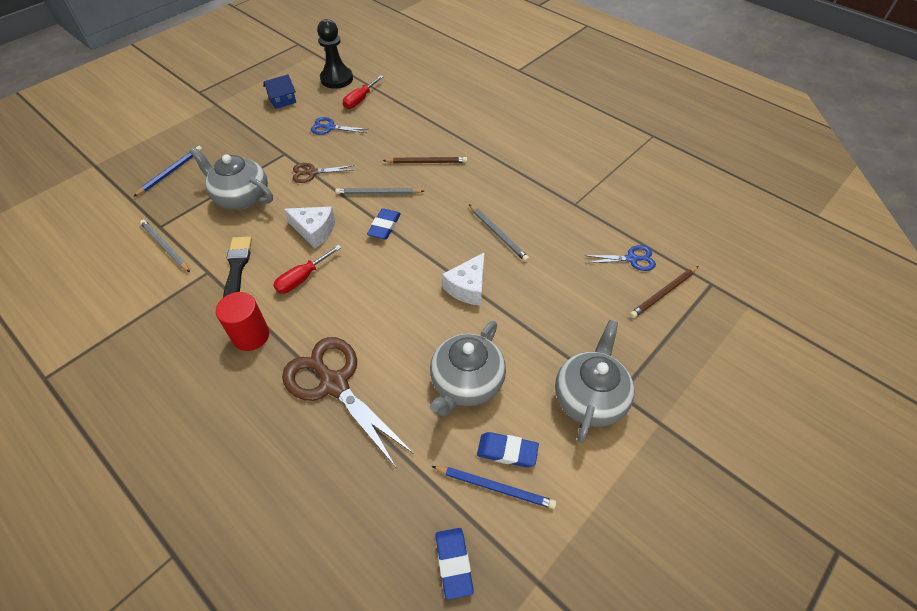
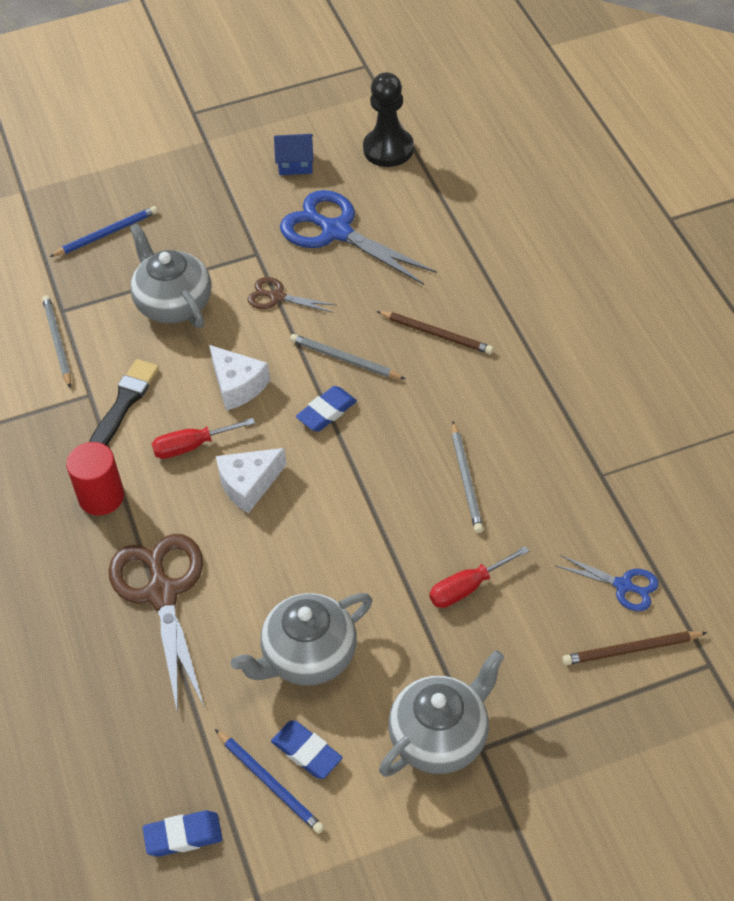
camera: 30 degrees right, 0 degrees up
(330, 127) = (336, 231): blue scissors -> blue scissors, size x1.97
(360, 100) = (401, 197): red screwdriver -> red screwdriver (467, 587)
(454, 563) = (183, 836): blue eraser -> blue eraser turned 60 degrees clockwise
(467, 287) = (382, 537): white cheese -> white cheese (248, 484)

